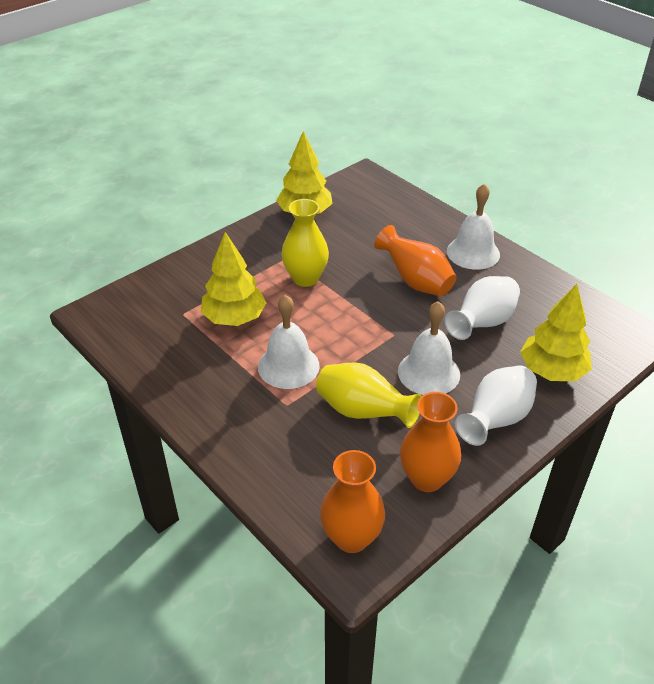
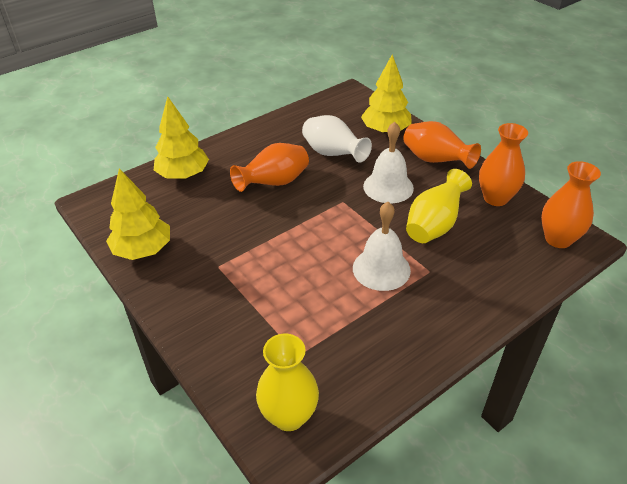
camera: 85 degrees left, 0 degrees up
(234, 318) = (310, 309): yellow tree -> yellow tree (183, 175)
(305, 278) = (256, 253): yellow vase -> yellow vase (289, 416)
(473, 252) = (242, 148): white bell -> none
(496, 420) = (435, 161): white vase -> orange vase

